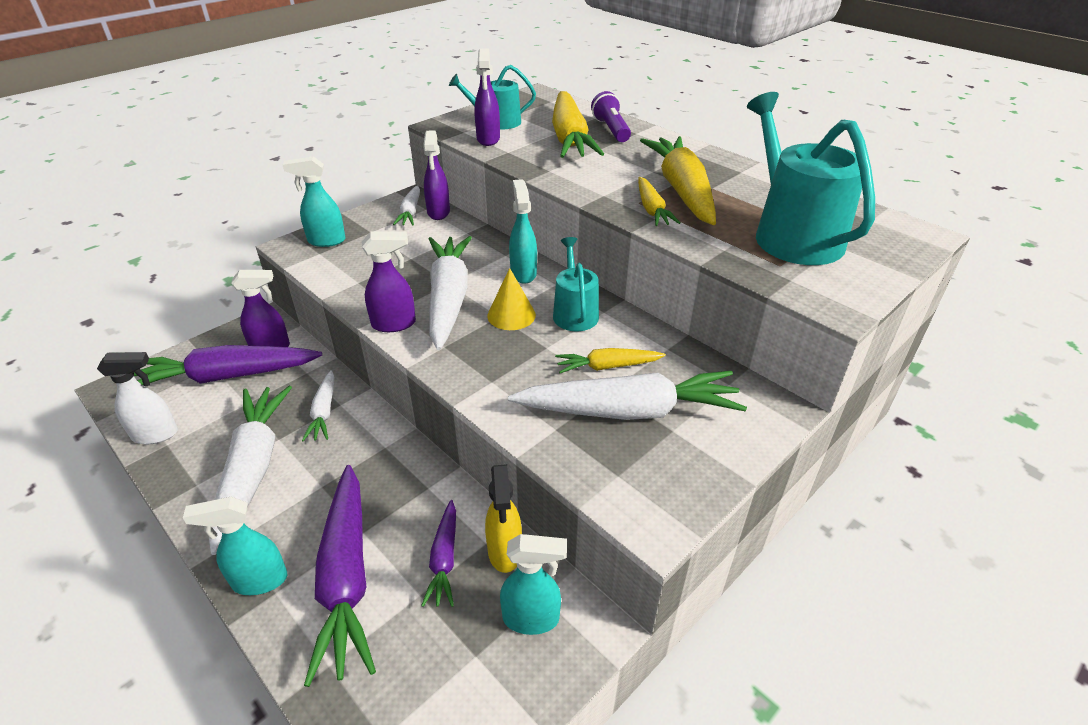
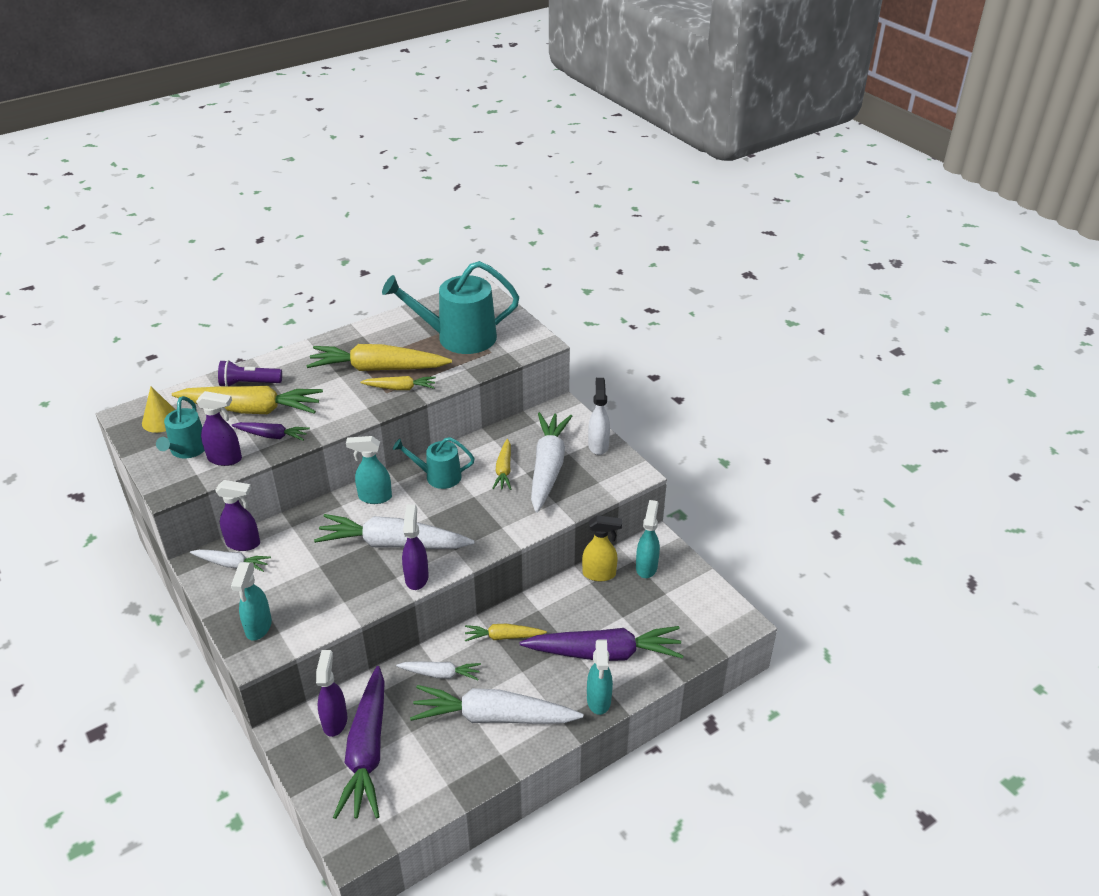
camera: 80 degrees left, 0 degrees up
(156, 434) = (432, 795): white spray bottle -> white spray bottle (598, 445)
(379, 458) = (503, 637): none -> yellow carrot
(444, 559) = (599, 603): purple carrot -> purple carrot (272, 436)
(511, 315) = (429, 510): yellow cone -> yellow cone (161, 420)

